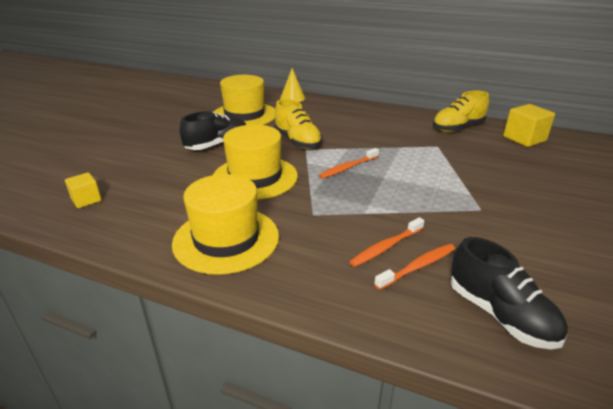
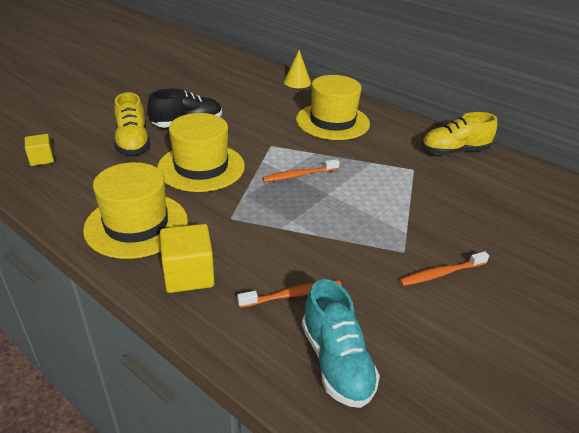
camera: 15 degrees right, 5 degrees up
(244, 115) = (235, 94): yellow hat -> yellow hat (332, 121)
(297, 141) = (268, 135): yellow shoe -> yellow shoe (133, 142)
(386, 247) = (276, 268): orange toothbrush -> orange toothbrush (441, 274)
(500, 314) = (336, 362): black shoe -> turquoise shoe
(524, 139) = (522, 180): yellow cube -> yellow cube (189, 275)

